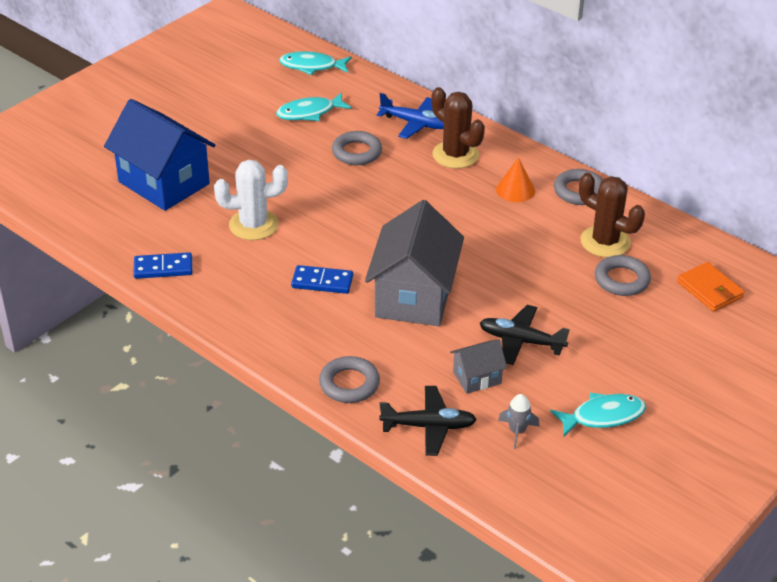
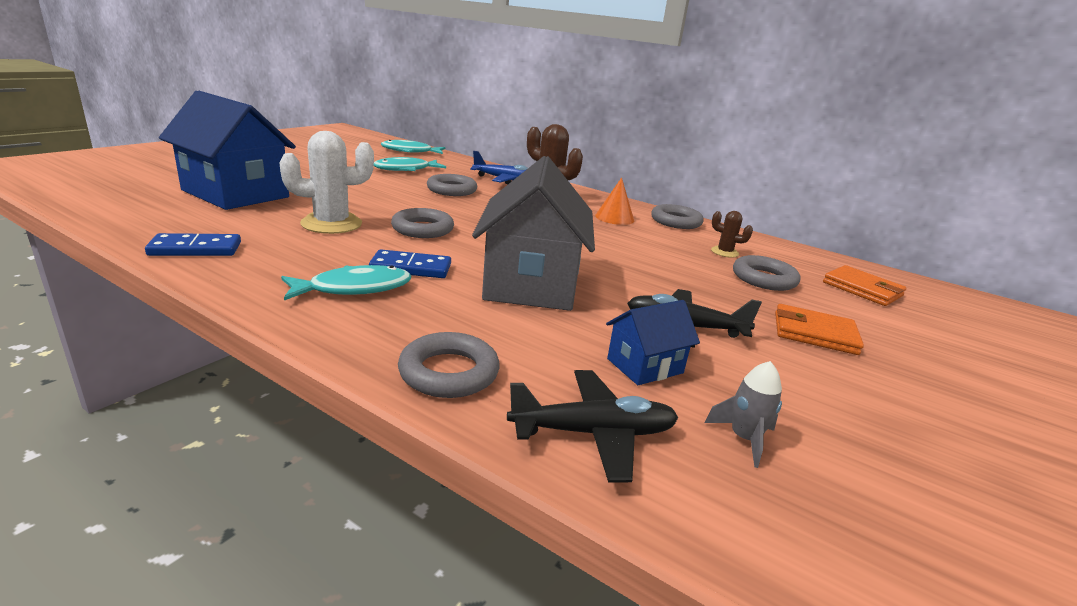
camera: 10 degrees left, 15 degrees down
(330, 226) = (422, 229): none -> grey ring
(477, 378) = (645, 366): grey house -> blue house
(603, 416) = (858, 415): turquoise fish -> turquoise fish (354, 288)
(605, 242) = (724, 252): brown cactus -> brown cactus, size x0.51
(624, 345) = (814, 333): none -> orange wallet

